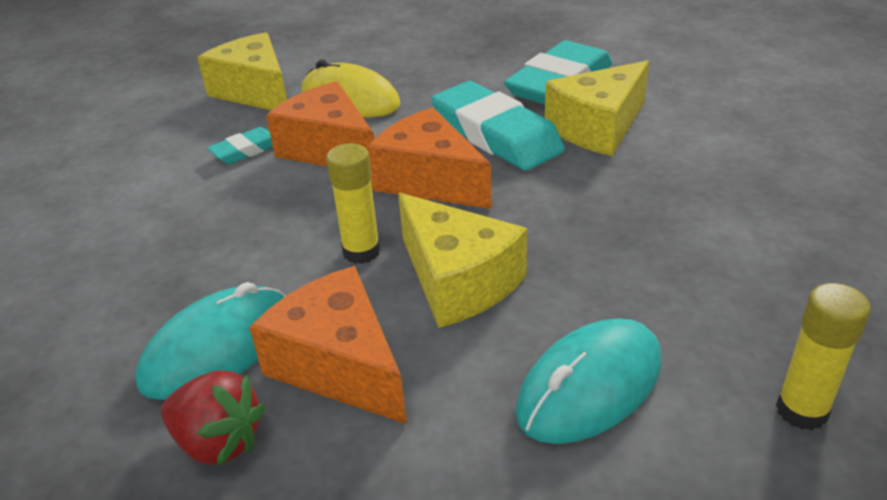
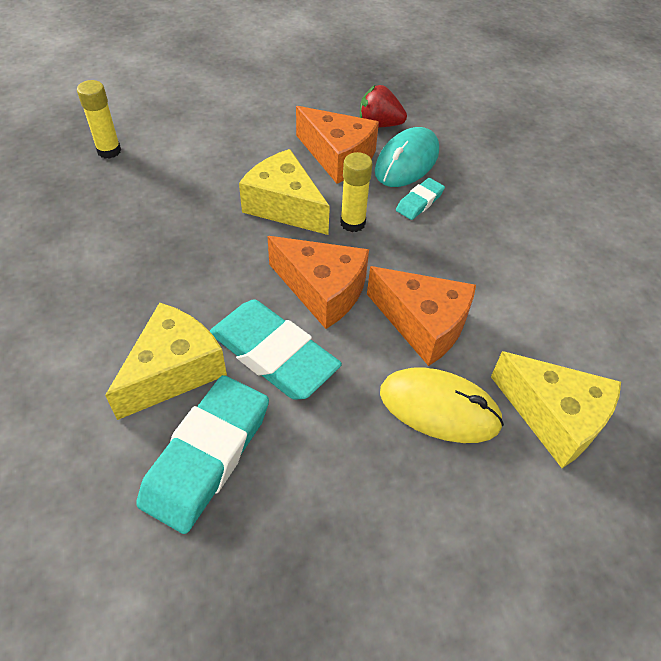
camera: 165 degrees right, 15 degrees up
(246, 150) = (497, 318): turquoise eraser -> turquoise eraser (419, 202)
(590, 386) = (209, 155): turquoise mouse -> none

